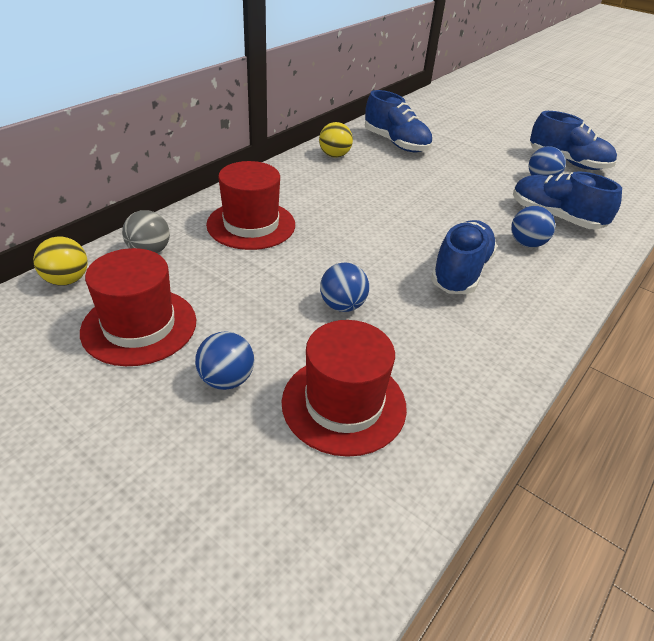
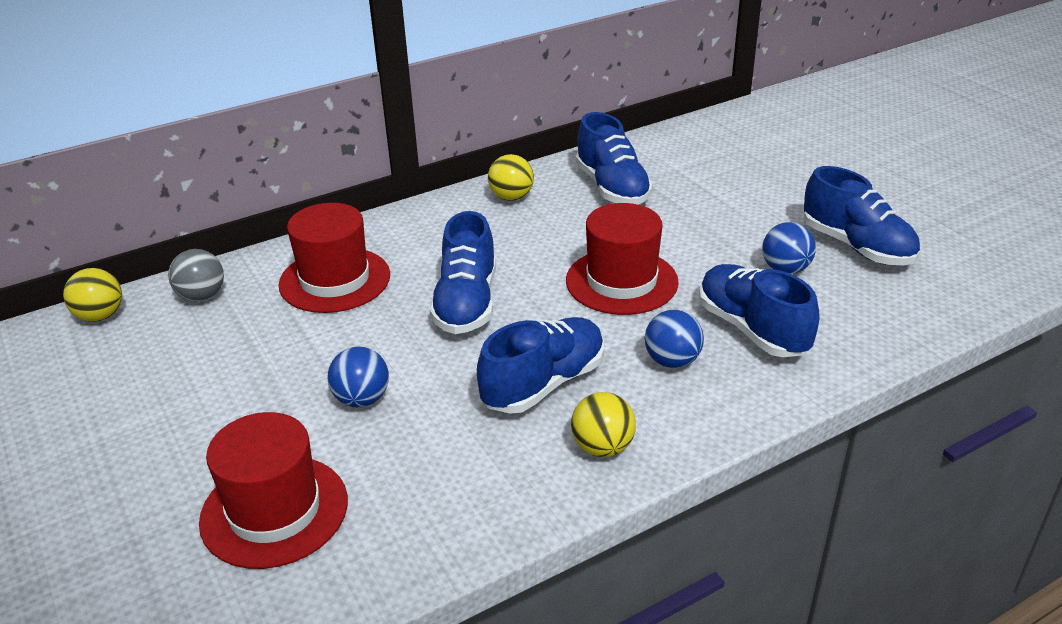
camera: 25 degrees right, 5 degrees down
(139, 326) = (134, 380): red hat -> red hat (621, 281)
(226, 379) = (177, 456): blue ball -> none
(362, 227) = (466, 303): none -> blue shoe
(534, 306) = (602, 447): none -> yellow ball

